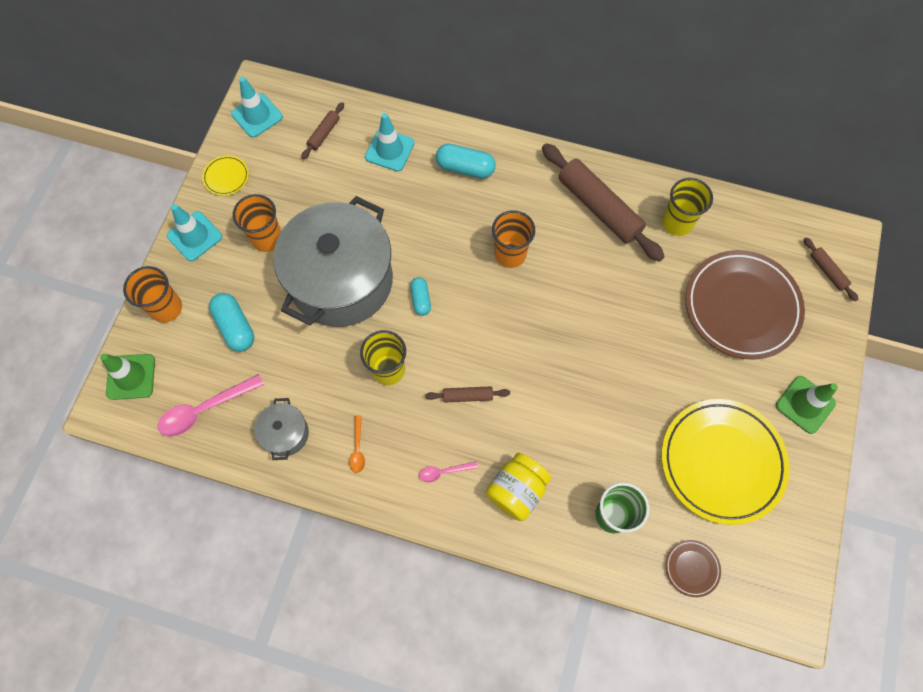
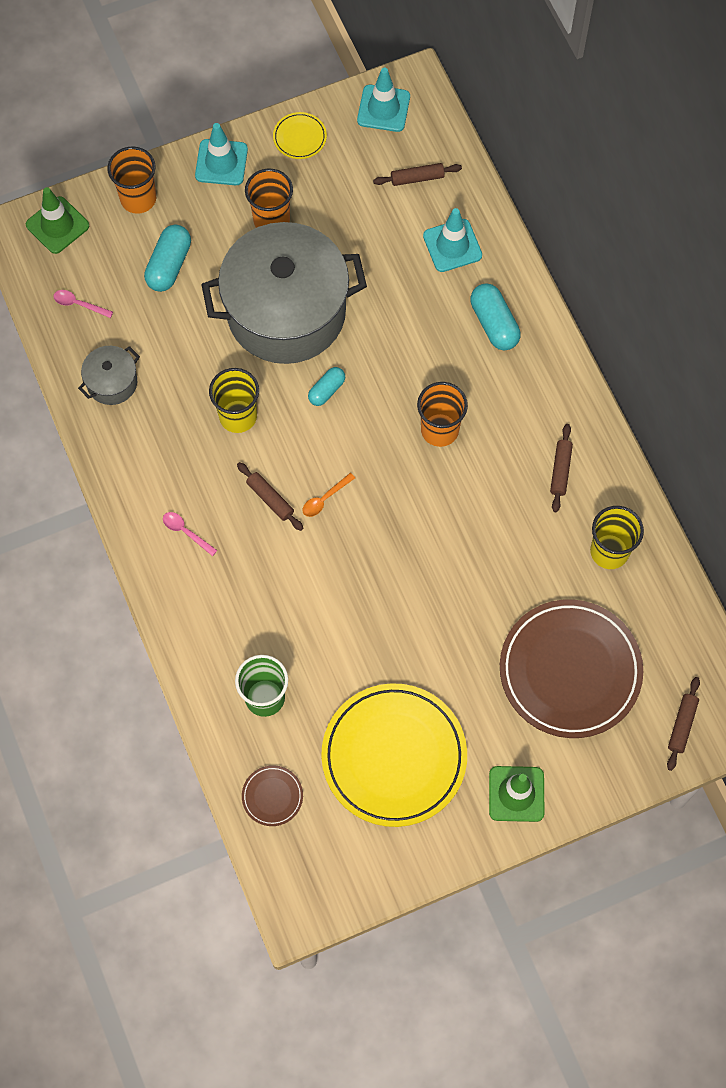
camera: 50 degrees right, 0 degrees up
(204, 409) = (79, 304): pink spoon -> pink spoon, size x0.53
(357, 449) = (147, 448): orange spoon -> orange spoon (324, 499)
(516, 491) = (219, 603): yellow jar -> none
(598, 208) = (560, 470): brown rolling pin -> brown rolling pin, size x0.46

